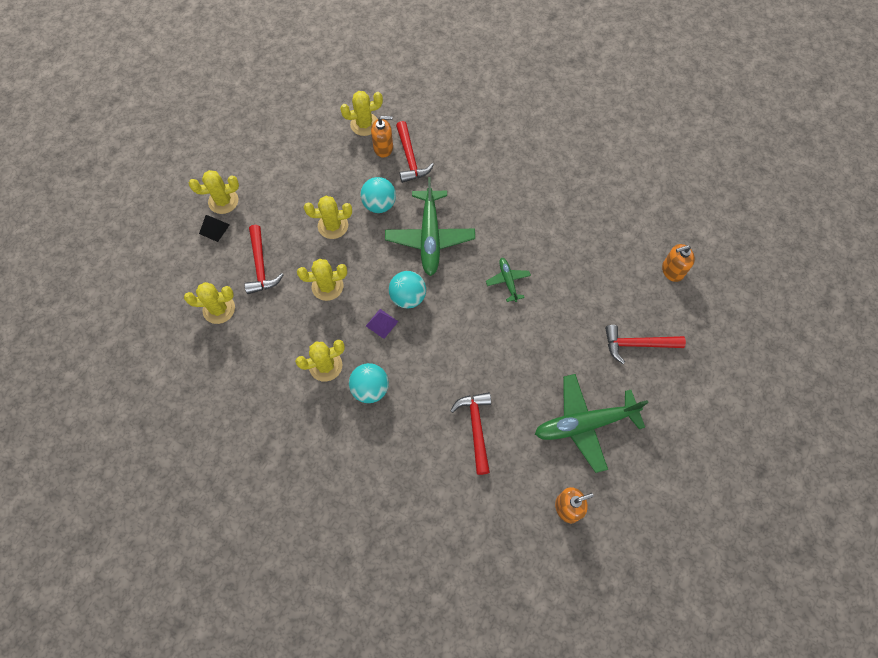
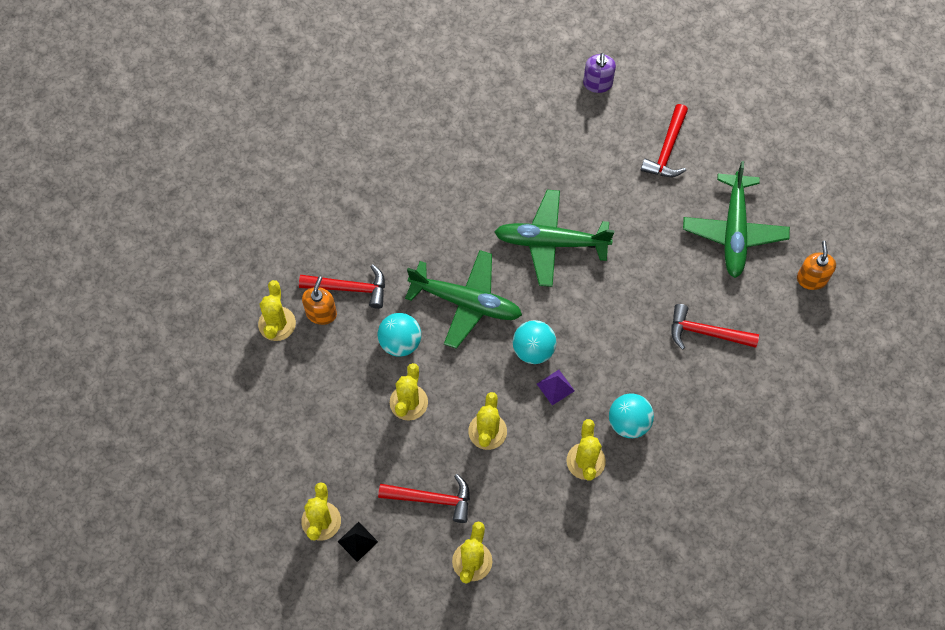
camera: 70 degrees left, 0 degrees up
(508, 281) = (551, 242): green plane -> green plane, size x2.02
(672, 270) = (597, 83): orange soap dispenser -> purple soap dispenser

